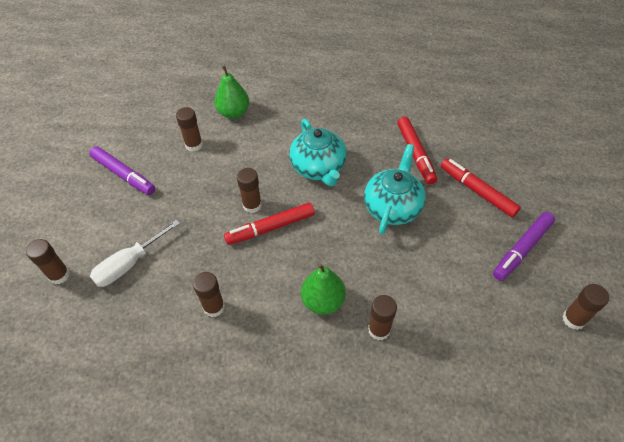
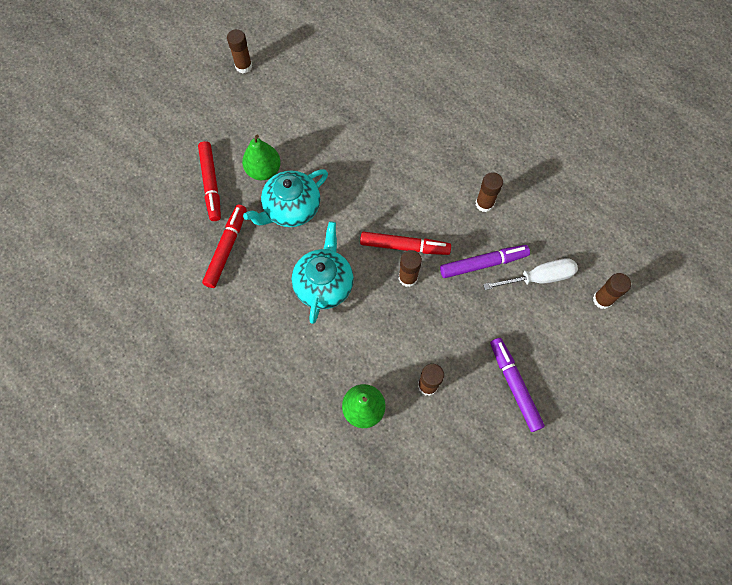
camera: 150 degrees left, 15 degrees up
(323, 301) = (401, 165): green pear -> green pear (264, 170)
(379, 330) = (375, 126): brown glue stick -> none
(521, 249) = (227, 123): purple marker -> purple marker (483, 264)

